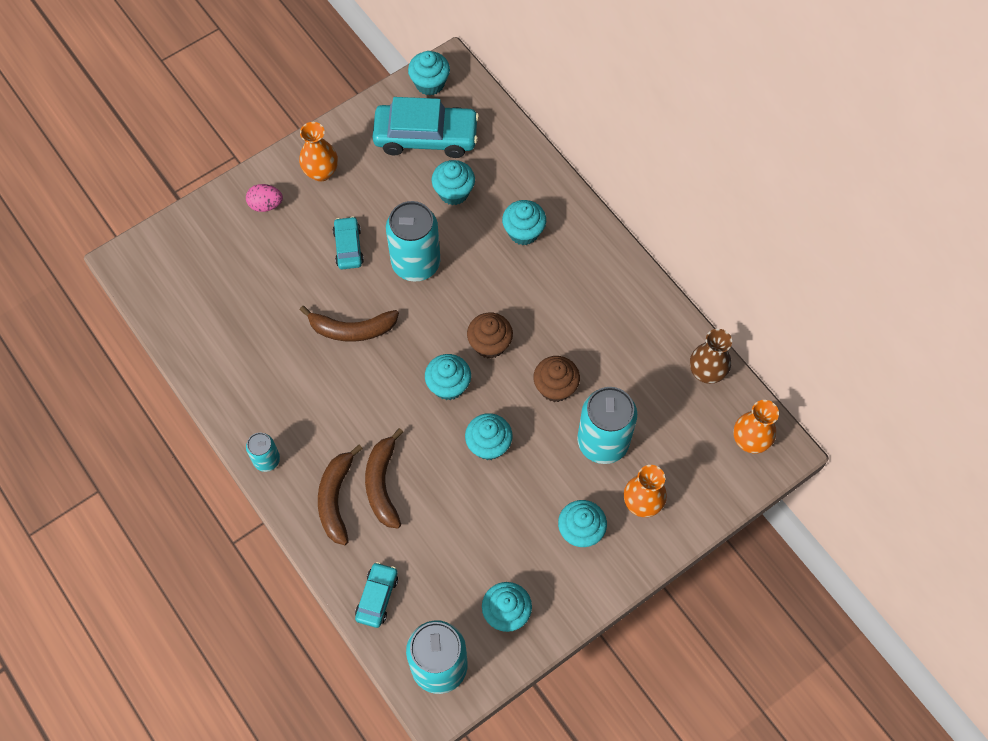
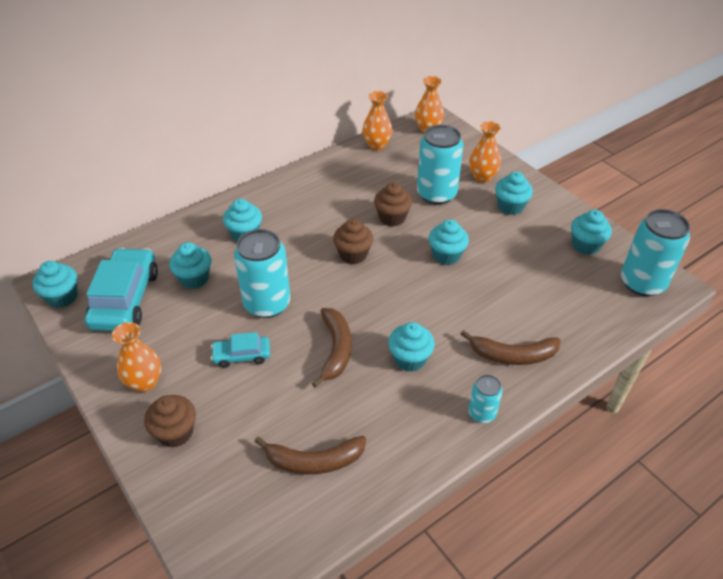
camera: 90 degrees left, 20 degrees down
(266, 205) = (175, 432): pink egg -> brown cupcake
(377, 597) = (597, 323): turquoise car -> none
(382, 484) = (492, 322): brown banana -> brown banana (314, 461)
(448, 385) = (393, 280): turquoise cupcake -> turquoise cupcake (410, 359)
(706, 372) = (377, 145): brown vase -> orange vase

